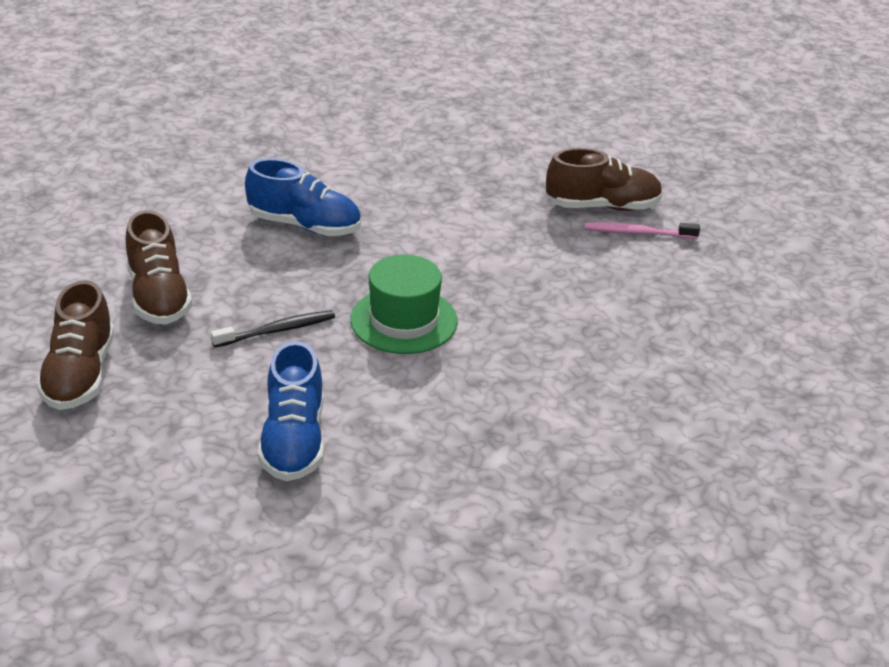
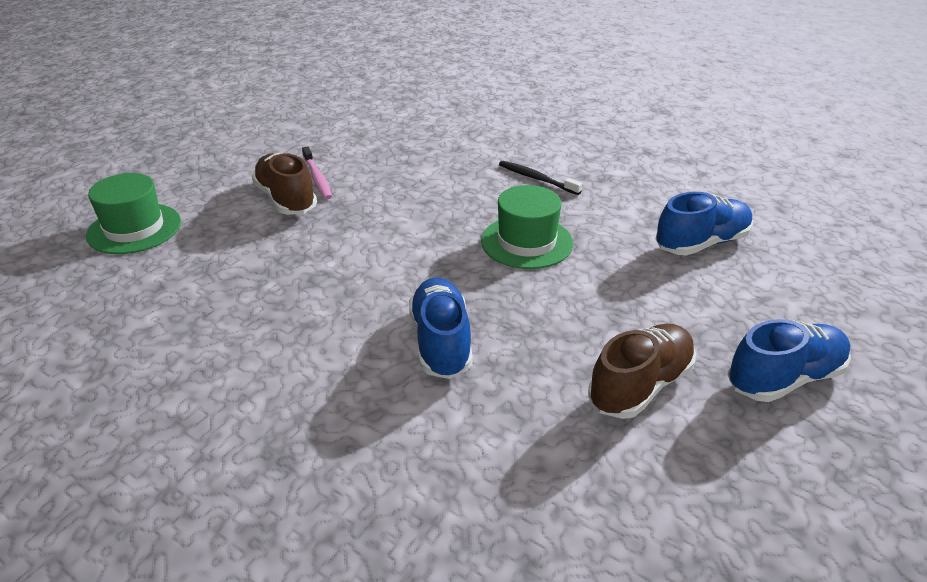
camera: 115 degrees left, 0 degrees up
(80, 375) = (784, 378): brown shoe -> blue shoe
(277, 330) = (605, 296): black toothbrush -> black toothbrush (537, 179)
(602, 127) = (134, 228): none -> green hat

